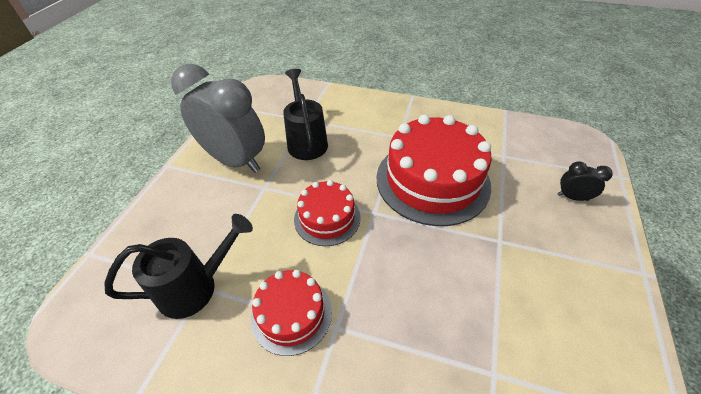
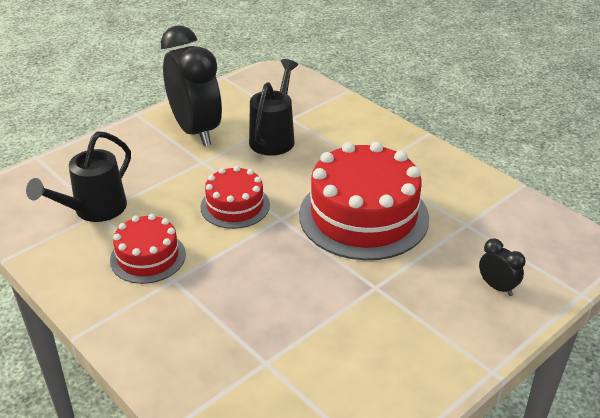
camera: 30 degrees right, 10 degrees down
(196, 287) = (94, 210): black watering can -> black watering can turned 120 degrees clockwise
(235, 161) = (196, 131): grey clock -> black clock

